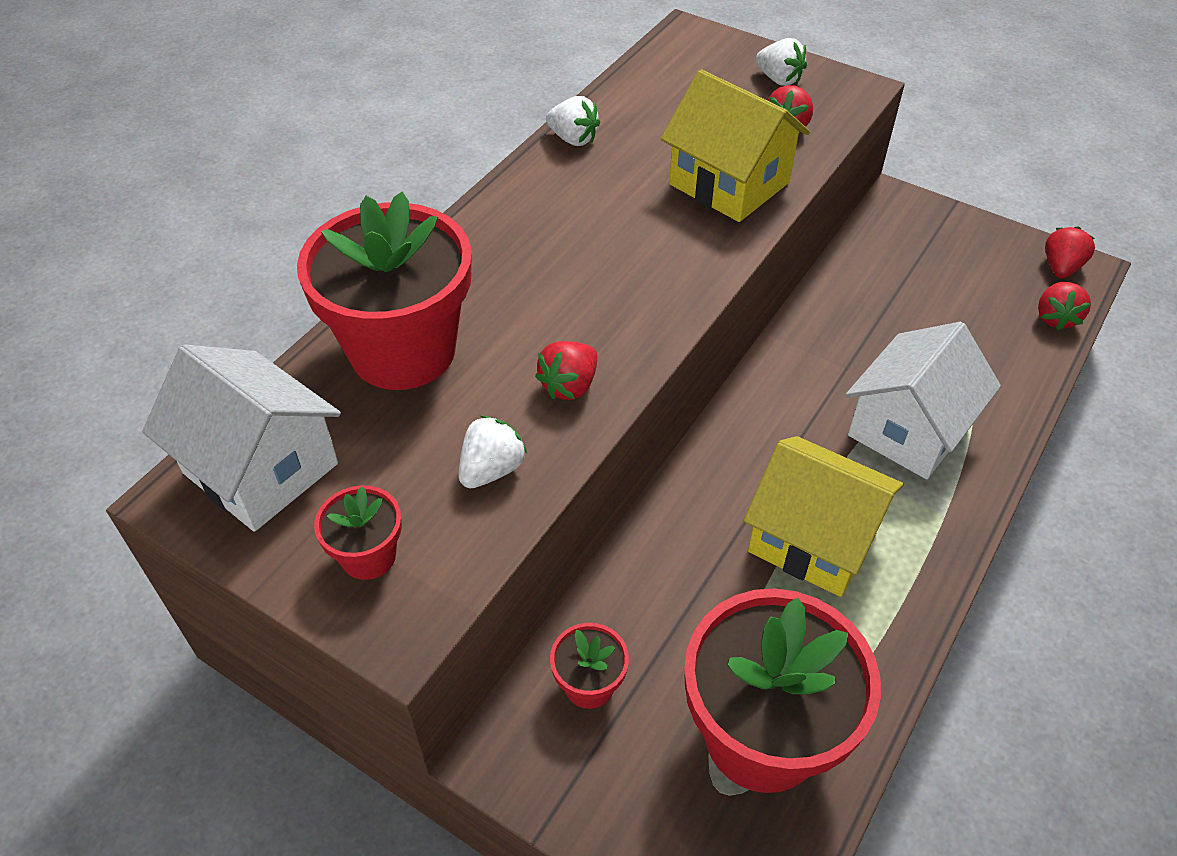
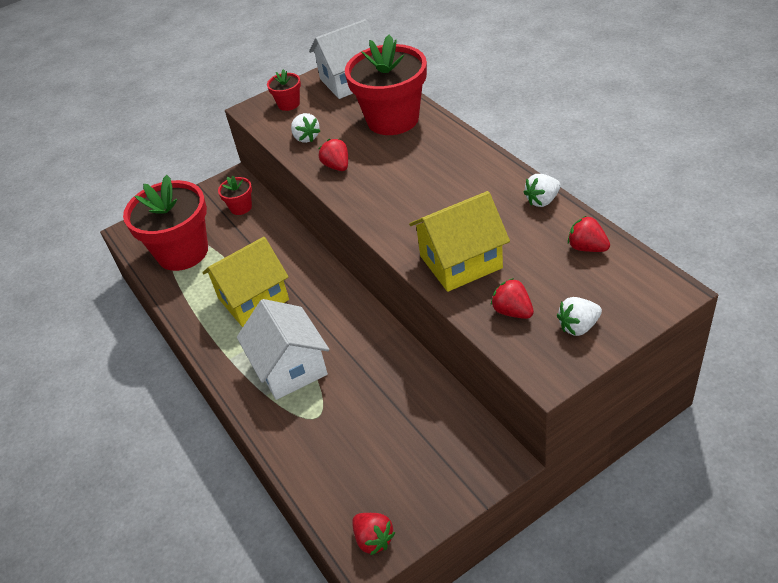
camera: 120 degrees right, 5 degrees down
(1055, 318) = (327, 502): red strawberry -> red strawberry (587, 248)

